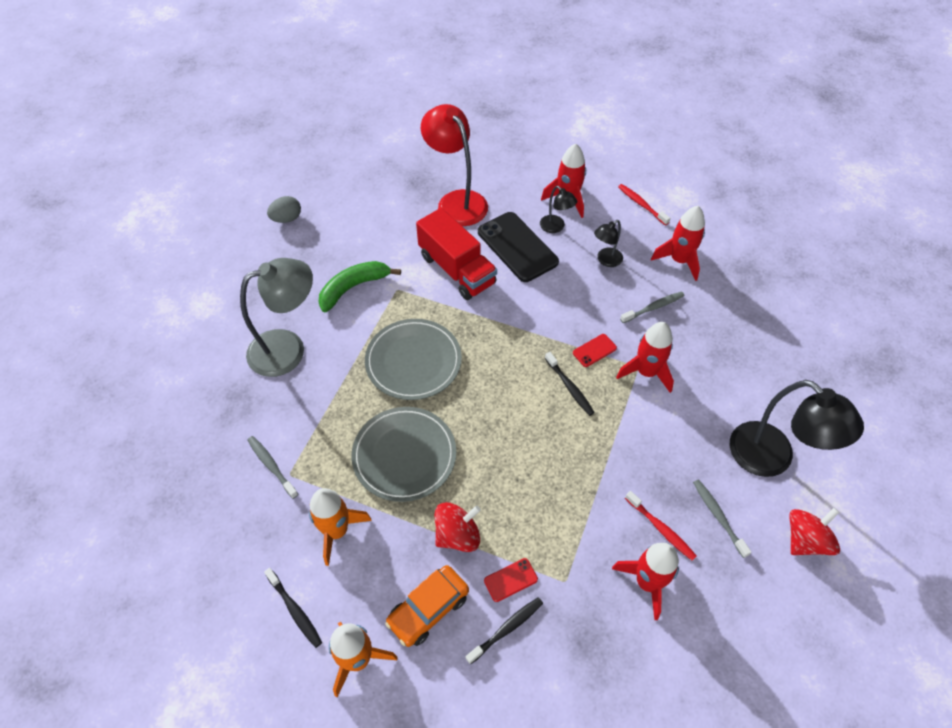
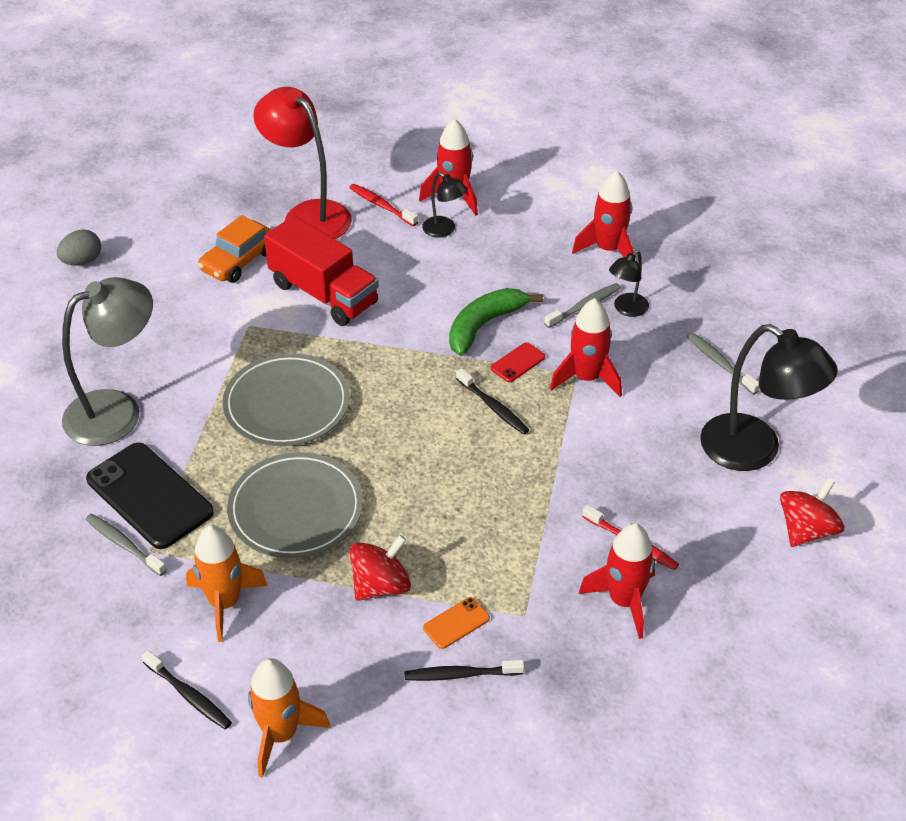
camera: 10 degrees left, 10 degrees down
(353, 288) = (190, 331): green banana -> green banana (484, 325)
(428, 609) = (359, 669): orange car -> orange car (238, 261)
(506, 629) = (460, 675): black toothbrush -> black toothbrush turned 135 degrees counterclockwise
(510, 580) = (456, 623): red phone -> orange phone
(517, 247) = (398, 258): black phone -> black phone (149, 496)
(605, 260) = (515, 260): black lamp -> black lamp (626, 309)
(641, 204) = (550, 192): red toothbrush -> red toothbrush (381, 205)
(718, 516) = (699, 520): grey toothbrush -> grey toothbrush (720, 363)

